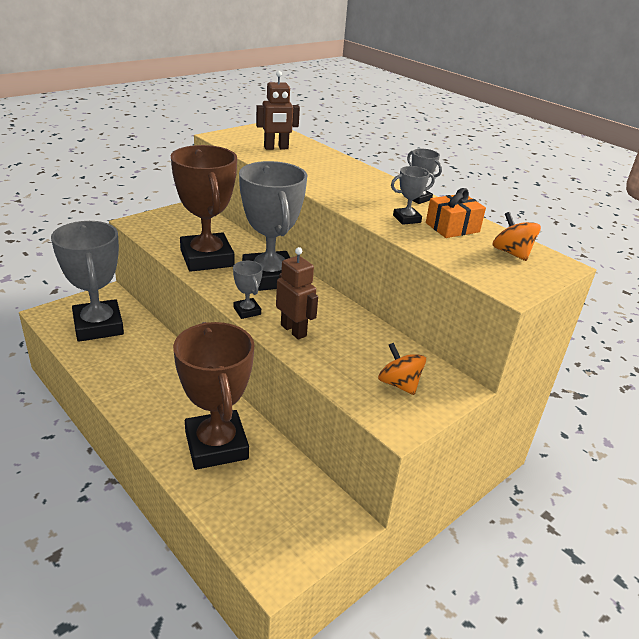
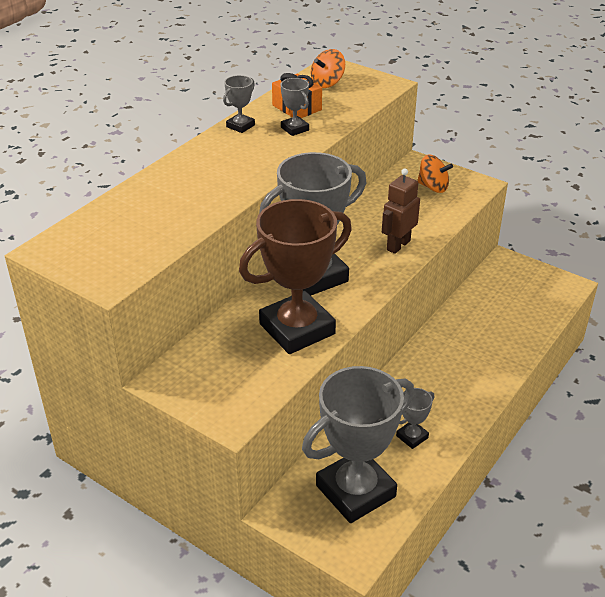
camera: 100 degrees left, 5 degrees up
(216, 445) = (479, 340): brown trophy -> none
(247, 311) = (385, 277): grey trophy -> grey trophy (412, 437)
(276, 148) = (135, 228): brown robot -> none
(399, 384) = (433, 187): orange spinning top -> orange spinning top turned 105 degrees counterclockwise

